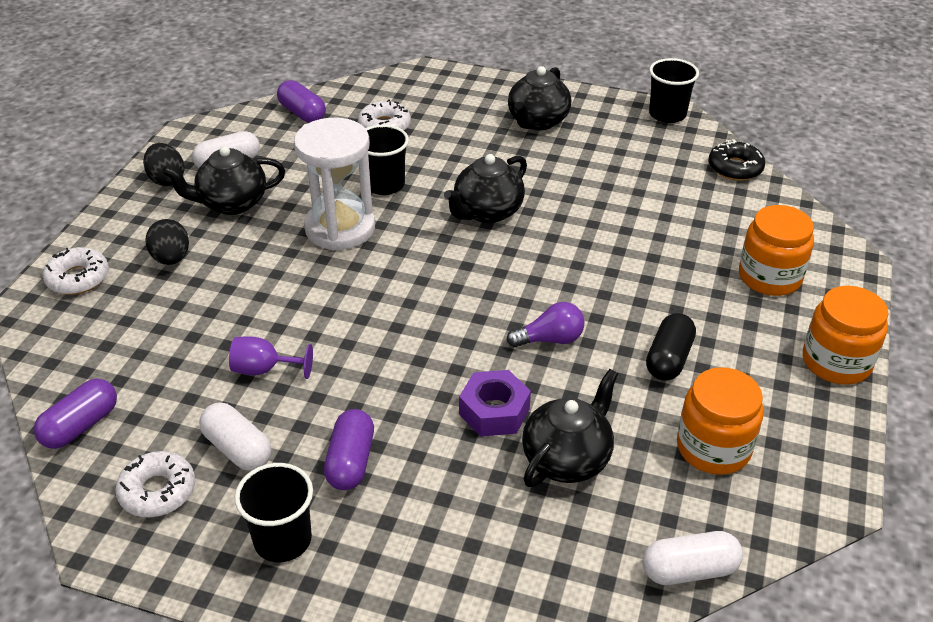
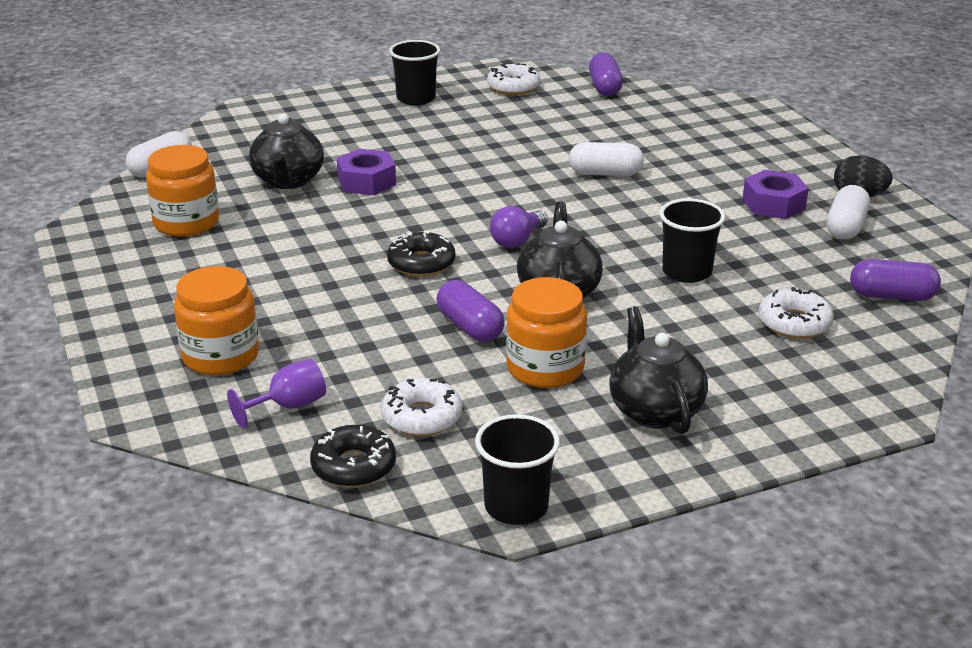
camera: 140 degrees right, 10 degrees down
(78, 278) = (764, 128): white donut -> white donut (422, 417)
(171, 259) = (732, 159): black egg -> none
(231, 203) = (773, 204): black teapot -> purple nut
(238, 449) = (500, 112): white capsule -> white capsule (605, 174)
(264, 370) = (550, 141): purple goblet -> purple goblet (288, 406)
(340, 228) = (657, 226): white hourglass -> none
(351, 461) = (426, 131): purple capsule -> purple capsule (470, 327)
(550, 339) = (376, 231): purple light bulb -> purple light bulb (517, 240)
(551, 285) = (421, 263): none -> black donut
(668, 359) = (266, 257): black capsule -> none
(836, 362) = (113, 312): orange jar -> orange jar (545, 368)

